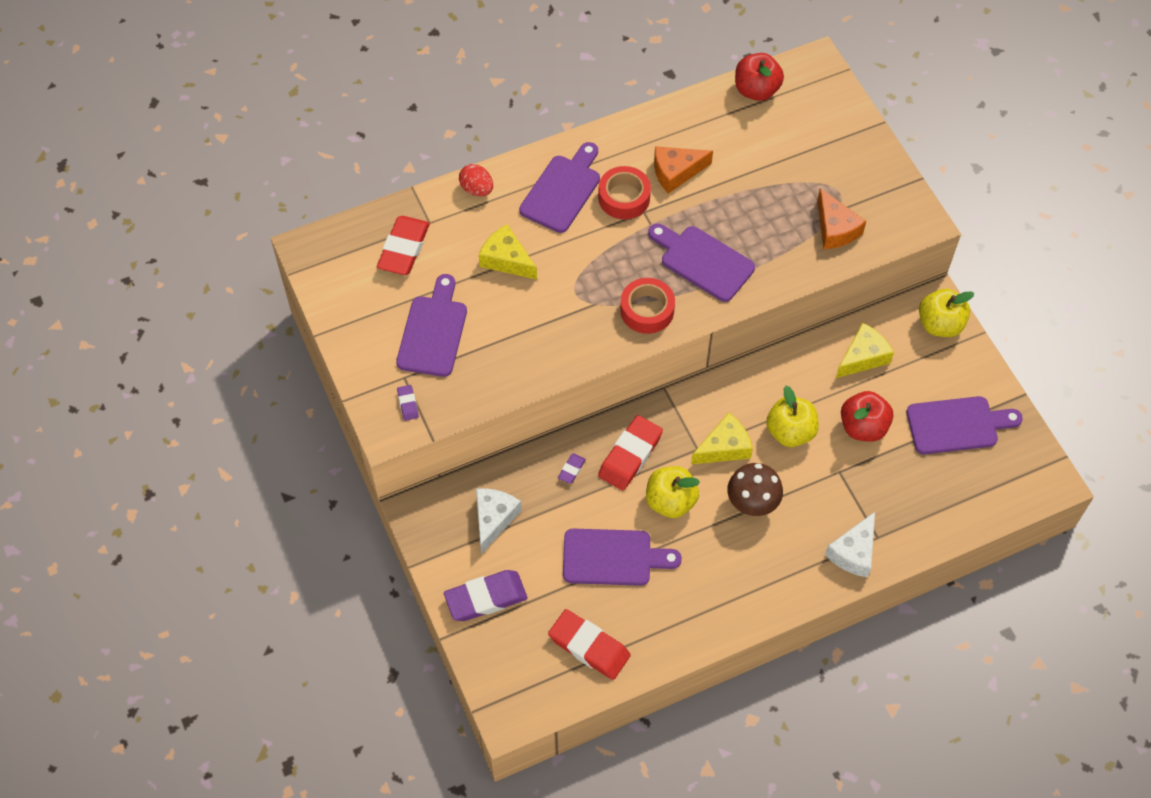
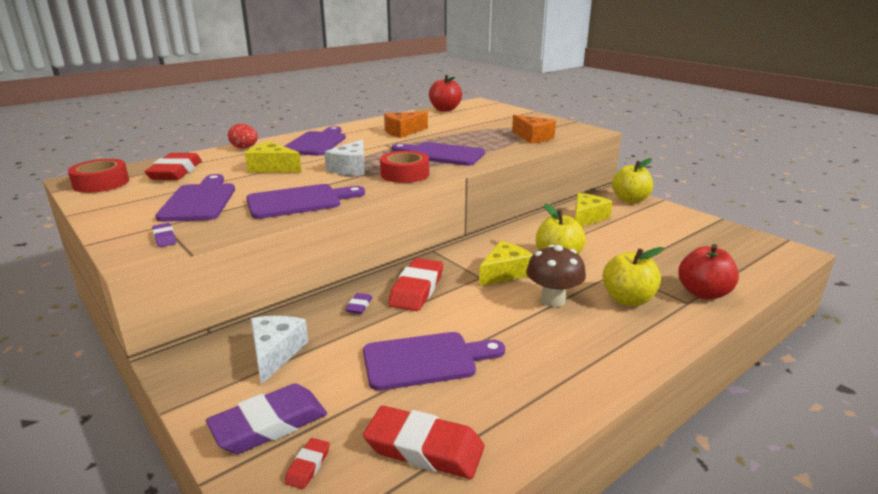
camera: 15 degrees left, 35 degrees down
(509, 642) = (308, 466): none -> red eraser
(624, 197) = (367, 141): red tape -> red tape (101, 183)
(670, 501) = (471, 311): yellow apple -> yellow apple (627, 299)
(853, 552) = (675, 315): white cheese -> white cheese (351, 168)
(863, 427) = (616, 247): red apple -> red apple (703, 293)
(957, 425) = (689, 237): purple cutting board -> purple cutting board (299, 201)

